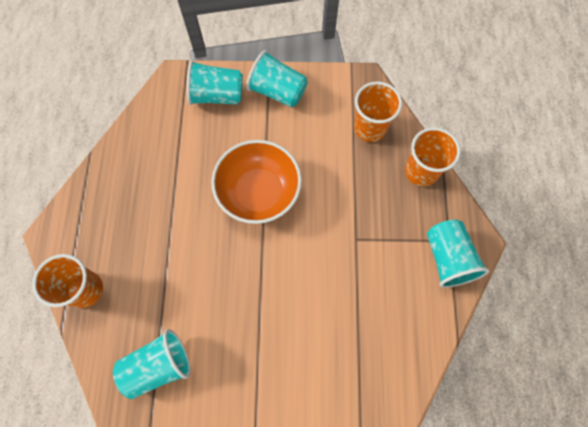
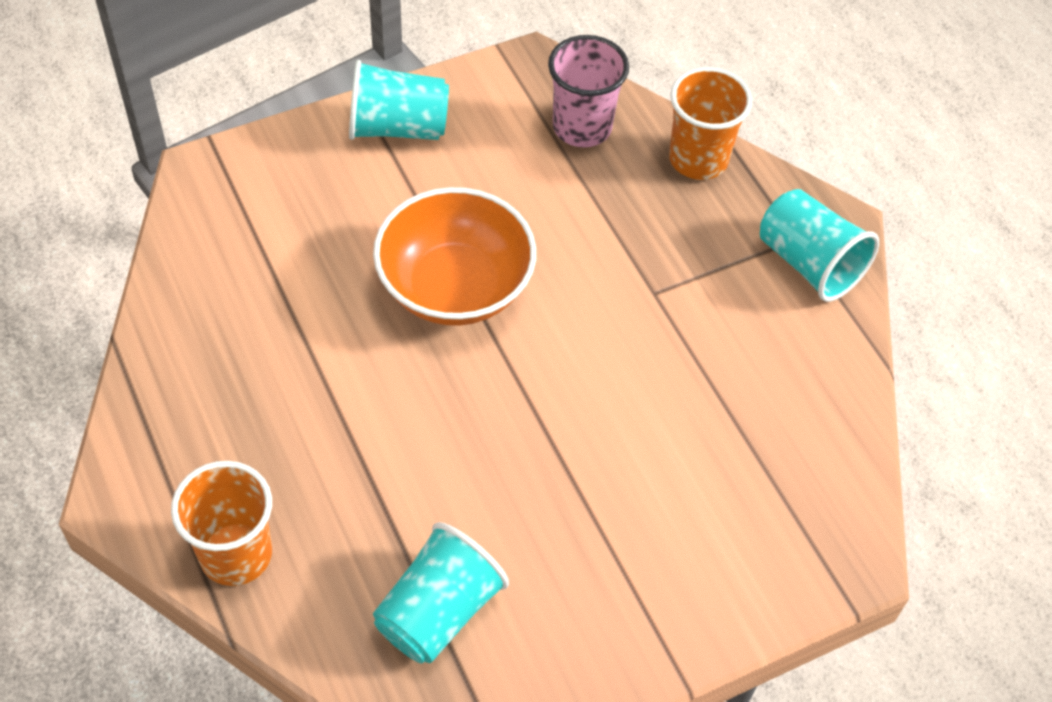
camera: 30 degrees left, 15 degrees down
(217, 95) = (294, 170): turquoise cup -> none
(370, 128) = (582, 127): orange cup -> pink cup

